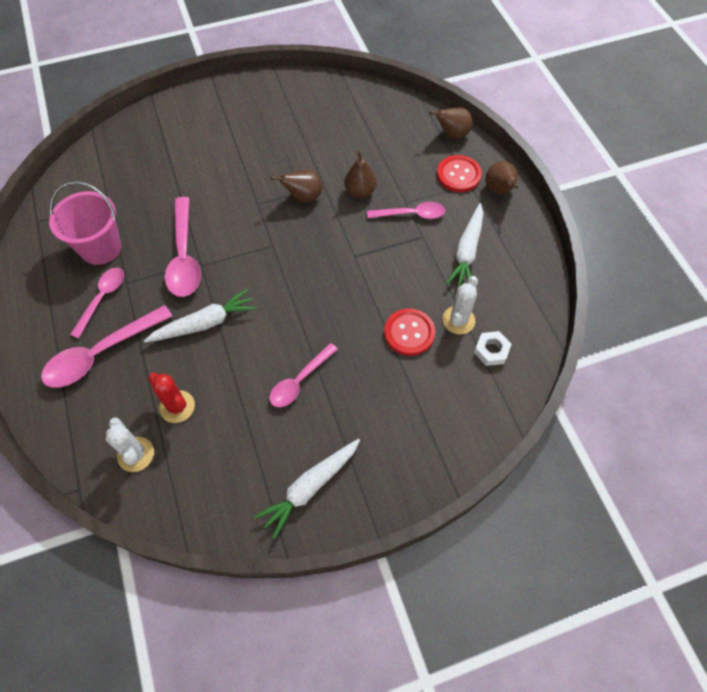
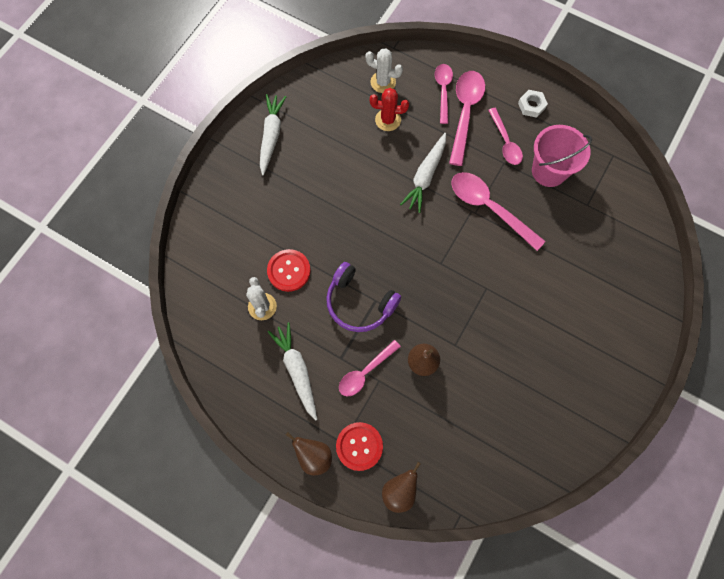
camera: 140 degrees right, 10 degrees up
(299, 381) = (331, 186): pink spoon -> pink spoon (443, 91)
(303, 197) = (459, 321): brown pear -> none
(370, 264) = (359, 303): none -> purple headphones
(491, 350) = (223, 300): white nut -> white nut (531, 106)

